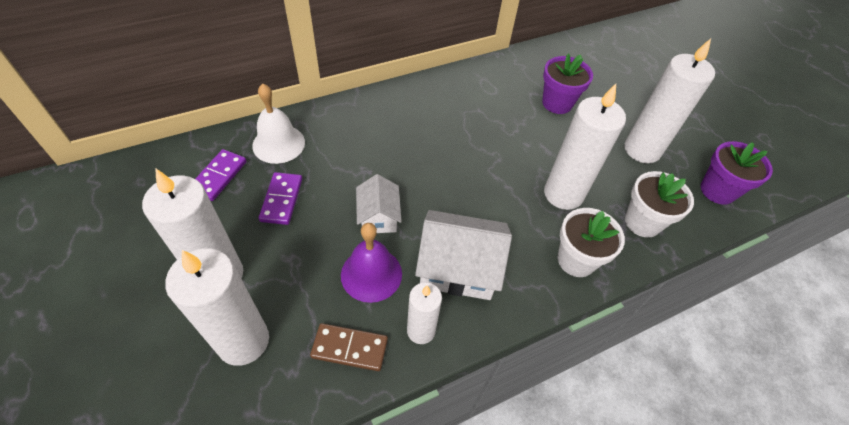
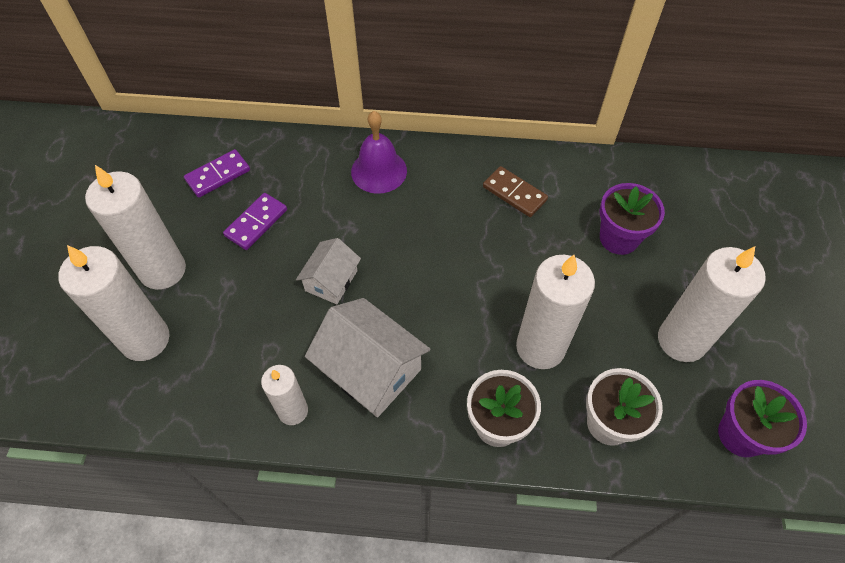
camera: 35 degrees right, 5 degrees up
(278, 144) = (289, 163): white bell -> none
(349, 348) = (222, 393): brown domino -> brown domino (514, 193)
(371, 274) = (286, 334): purple bell -> purple bell (379, 171)

